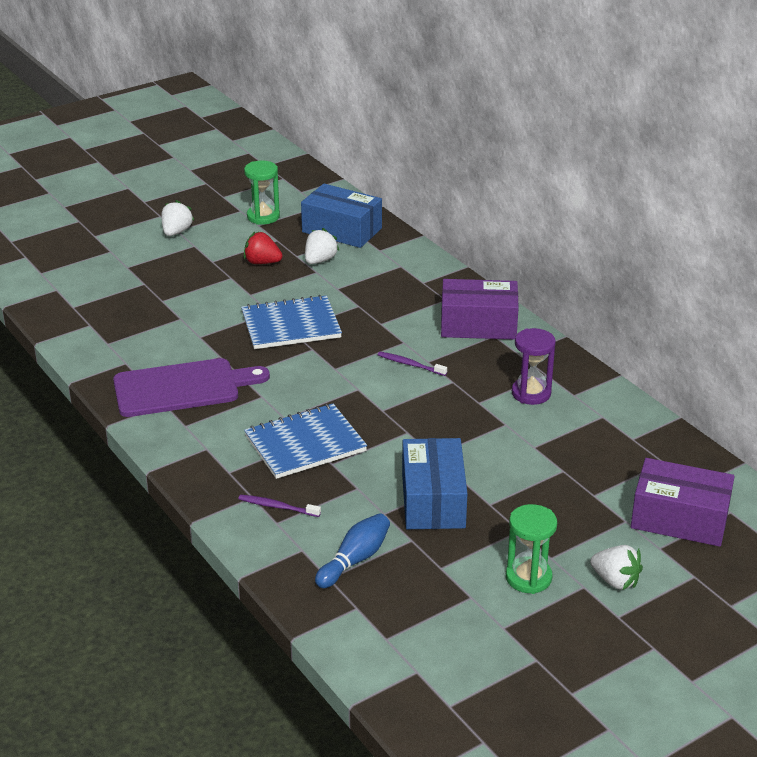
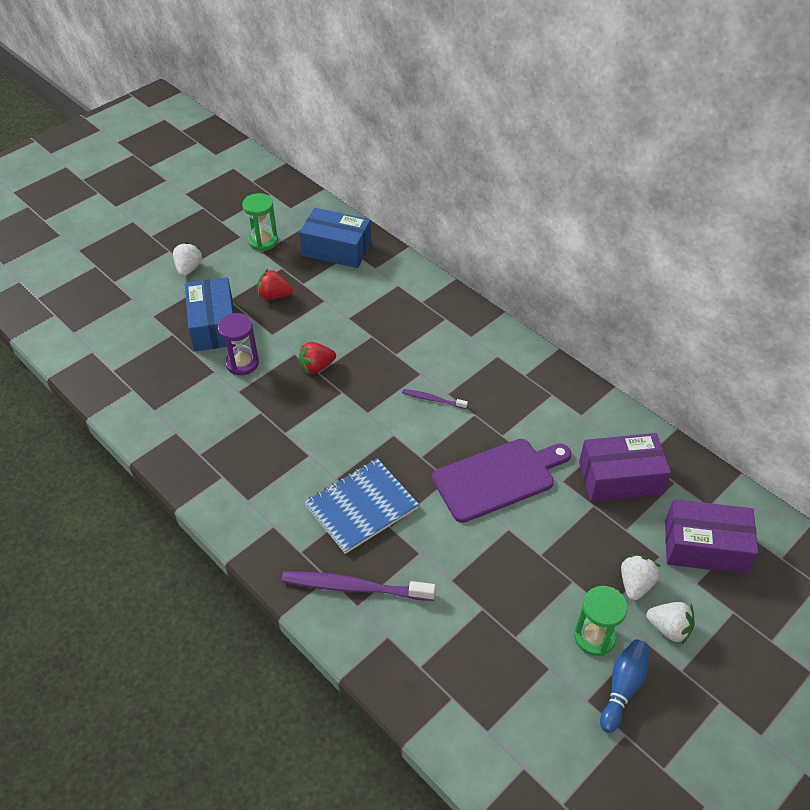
camera: 10 degrees left, 15 degrees up
(182, 388) = (235, 455): purple cutting board -> purple cutting board (498, 478)
(277, 507) = (353, 587): purple toothbrush -> purple toothbrush, size x1.96
(291, 325) = (317, 367): blue notebook -> red strawberry
(320, 260) = (325, 287): white strawberry -> white strawberry (635, 584)
(355, 560) = (438, 641): blue bowling pin -> blue bowling pin (623, 688)
(433, 500) = (490, 557): blue box -> blue box (214, 325)
(478, 325) = (481, 345): purple box -> purple box (620, 478)
(531, 393) = (545, 419): purple hourglass -> purple hourglass (242, 363)

